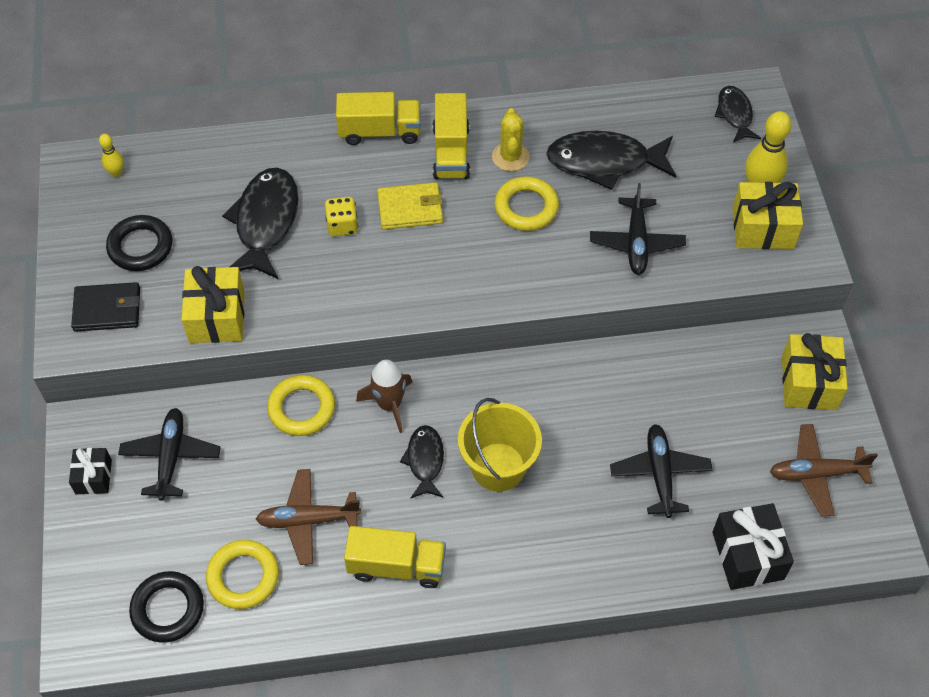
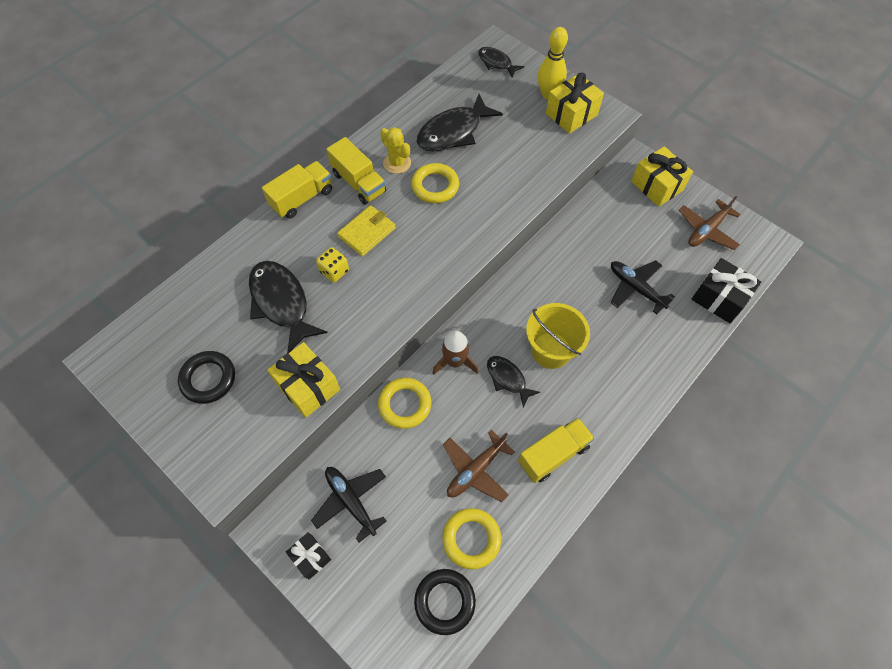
camera: 40 degrees left, 5 degrees up
(107, 309) = (225, 438): black wallet -> none
(116, 173) = (142, 342): yellow bowling pin -> none
(636, 242) = (515, 165): black plane -> none

